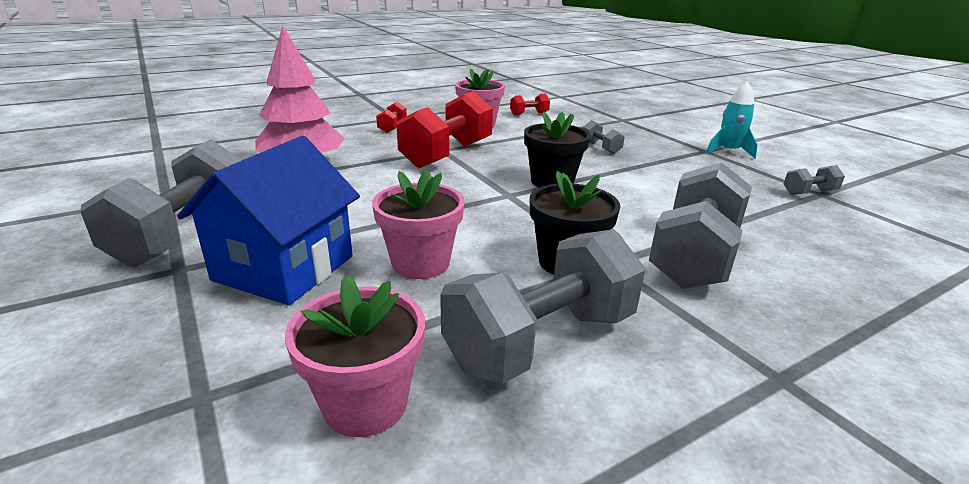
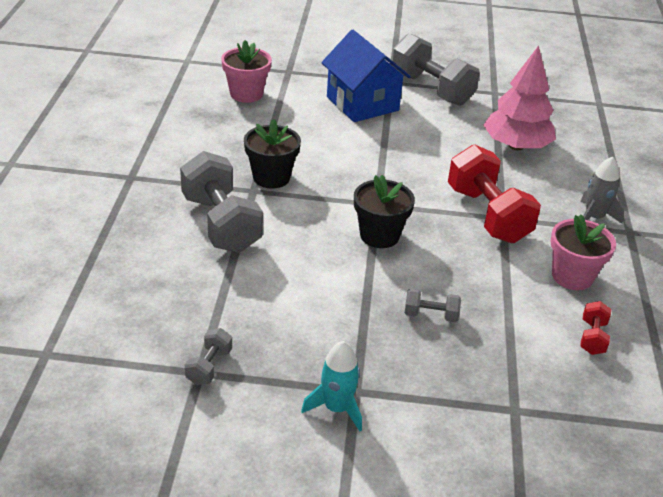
camera: 125 degrees right, 10 degrees up
(392, 127) = (594, 217): red dumbbell -> grey rocket
(420, 263) = (324, 137): pink flower pot -> none
(541, 340) = (228, 139): grey dumbbell -> none

